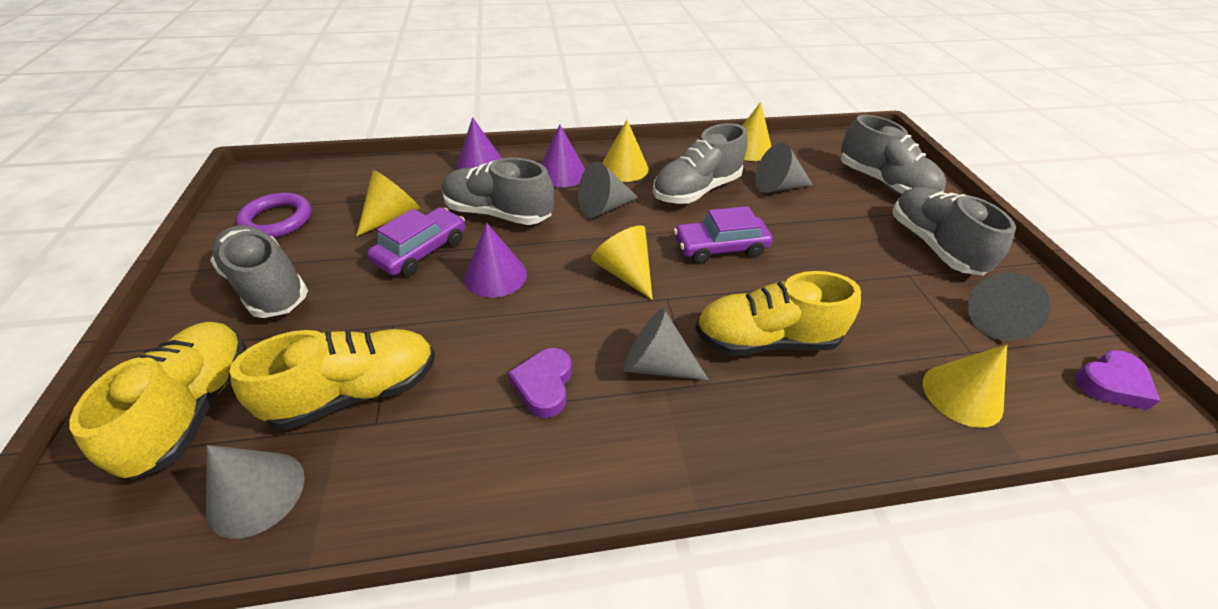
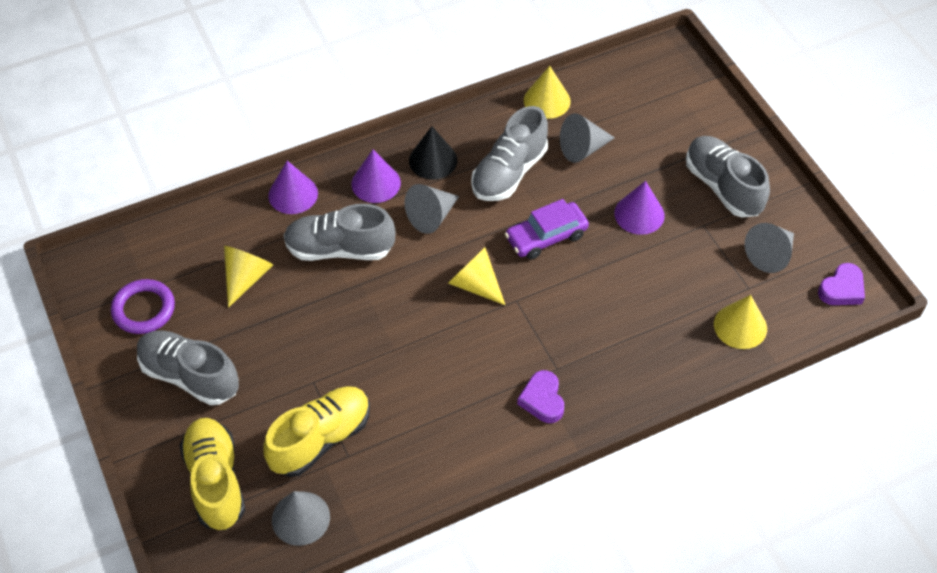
camera: 15 degrees left, 10 degrees up
(421, 251) = (295, 308): purple car -> none
(495, 275) = (370, 315): purple cone -> purple cone (639, 214)
(544, 385) = (451, 398): purple heart -> purple heart (542, 400)
(624, 168) = (433, 160): yellow cone -> black cone
(656, 365) = (525, 360): grey cone -> none
(765, 340) = (599, 318): yellow shoe -> none
(884, 183) = (679, 118): grey shoe -> none

